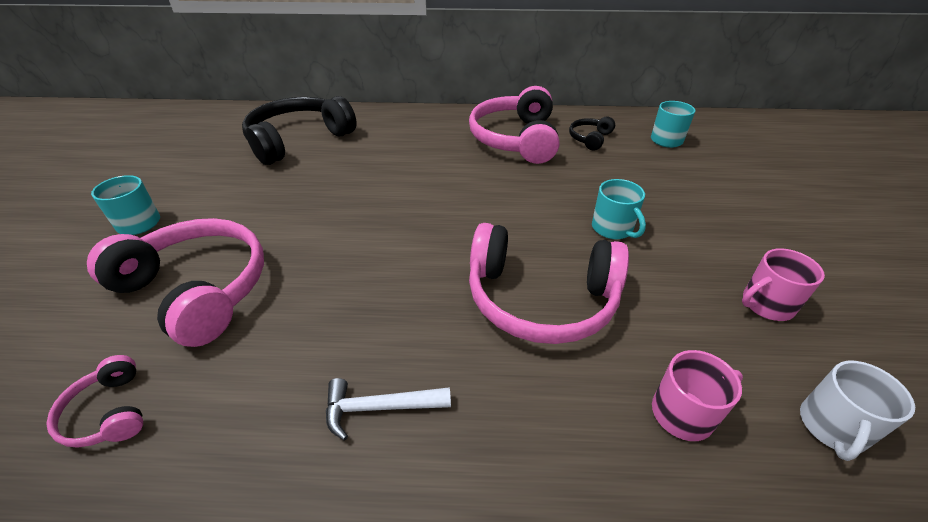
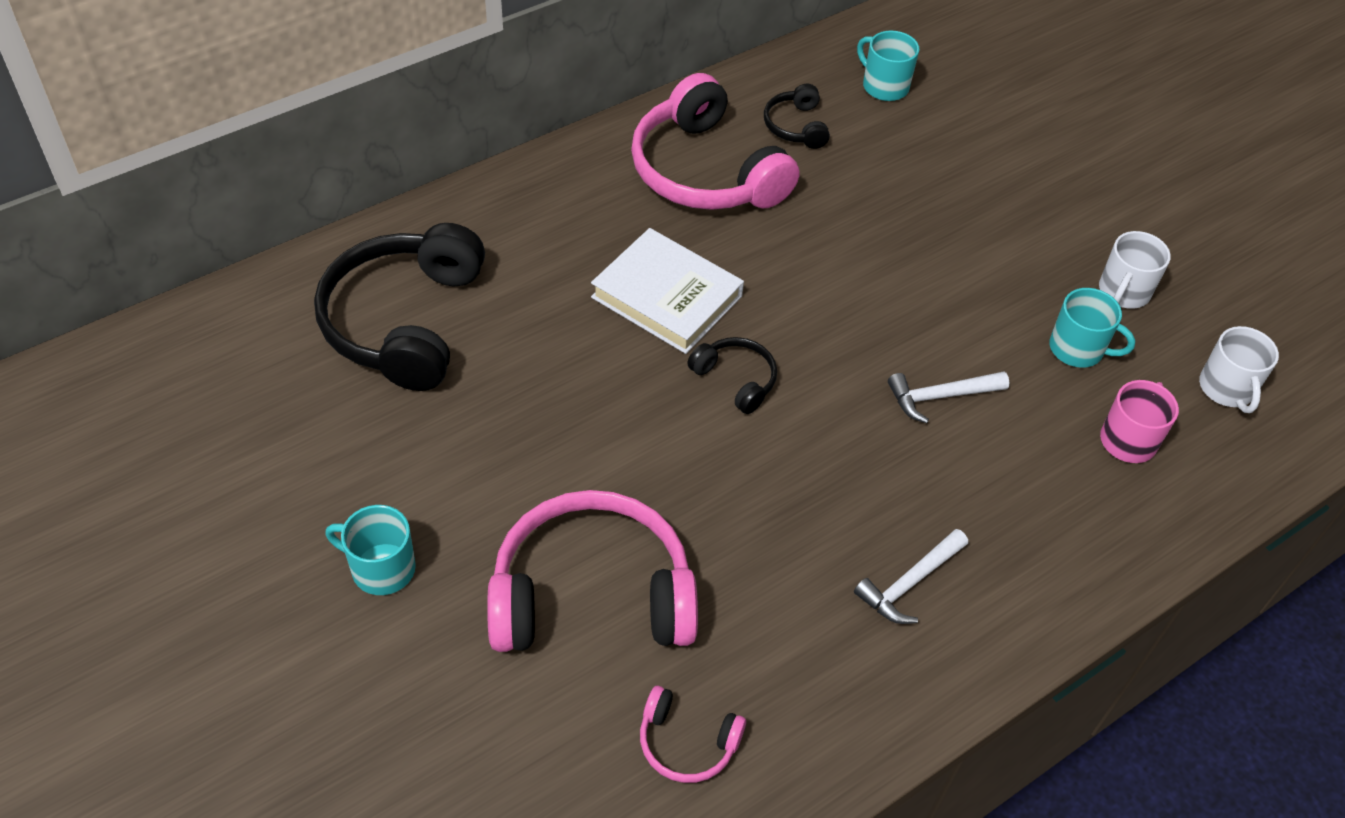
camera: 40 degrees left, 10 degrees up
(417, 228) = (735, 379): none -> black headphones
(429, 178) = (666, 297): none -> white book
(540, 299) = (940, 397): pink headphones -> white hammer
(612, 228) = (934, 268): turquoise mug -> turquoise mug (1077, 349)
(766, 304) = (1123, 292): pink mug -> white mug

